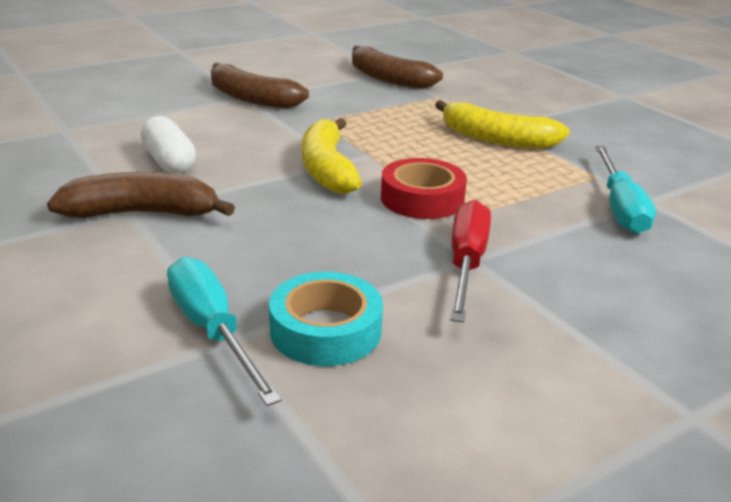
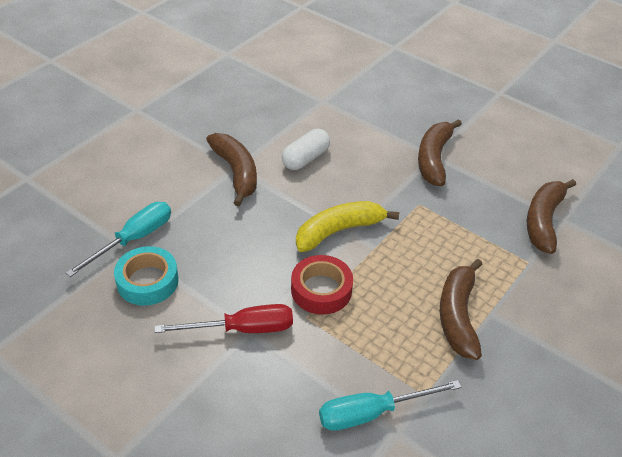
camera: 70 degrees right, 15 degrees up
(496, 139) = (458, 316): yellow banana -> brown banana

